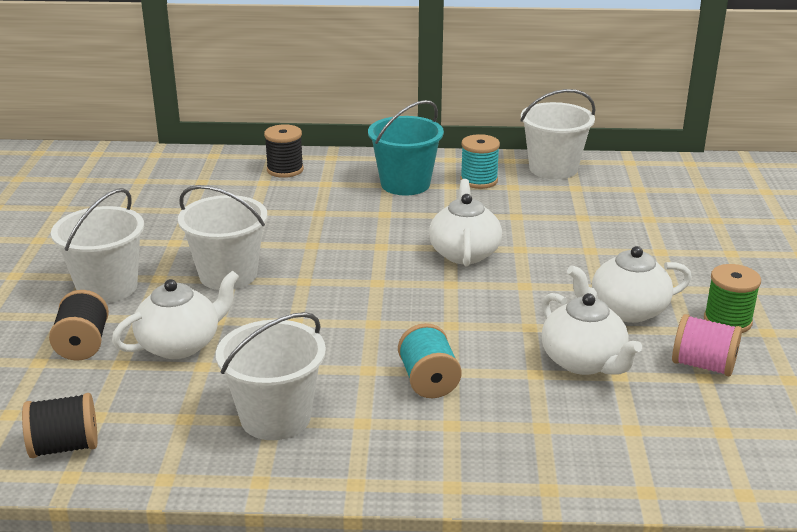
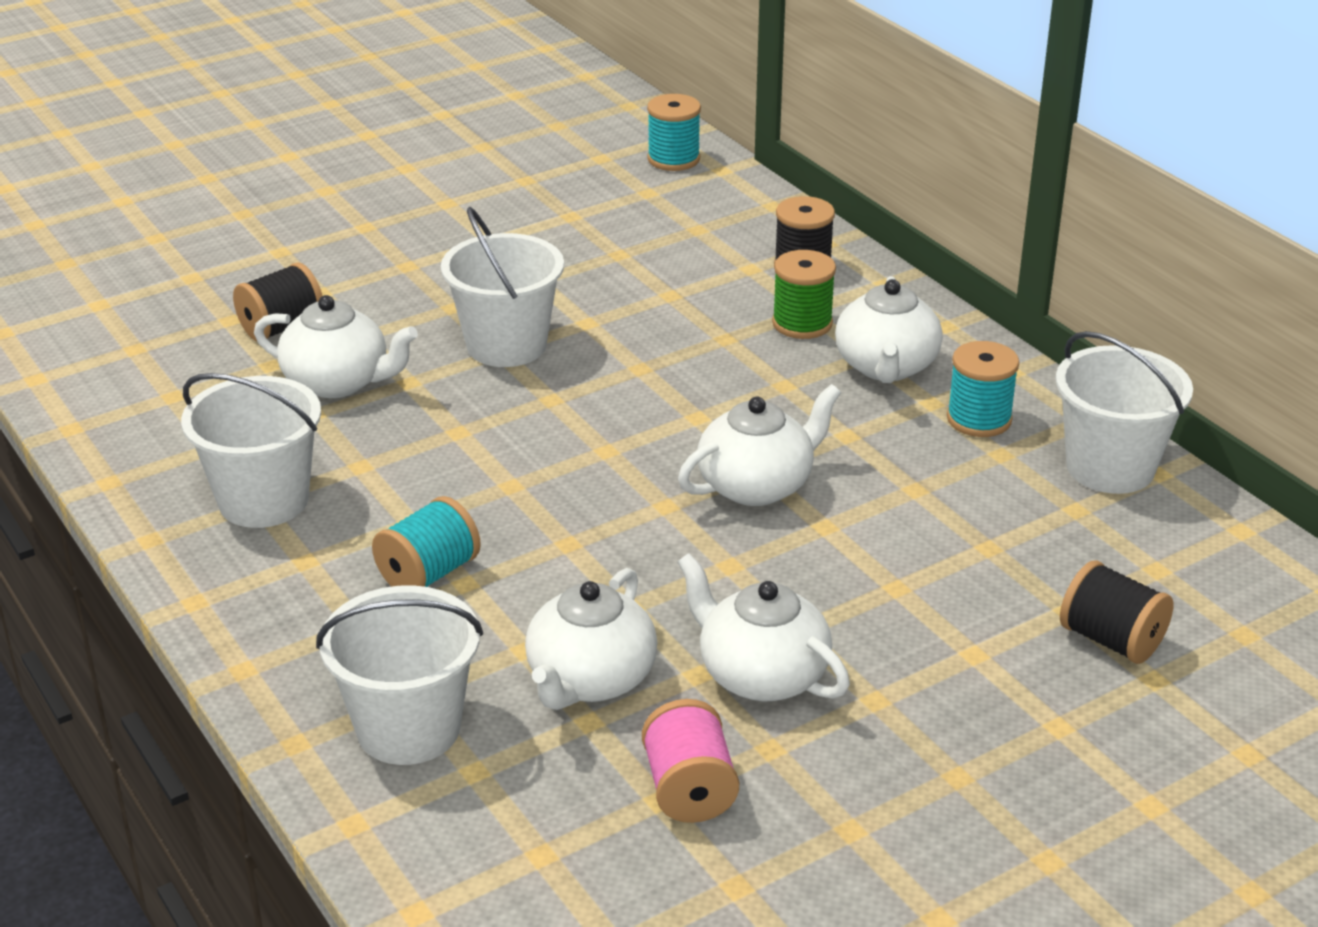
camera: 55 degrees right, 5 degrees up
(65, 446) = (110, 403): black spool -> black spool (1111, 640)
(107, 287) = (399, 288): white bucket -> white bucket (408, 728)
(120, 161) = (673, 159): none -> turquoise spool
(405, 184) = (886, 367): turquoise bucket -> white teapot
(727, 321) = (837, 780): green spool -> green spool (802, 323)

